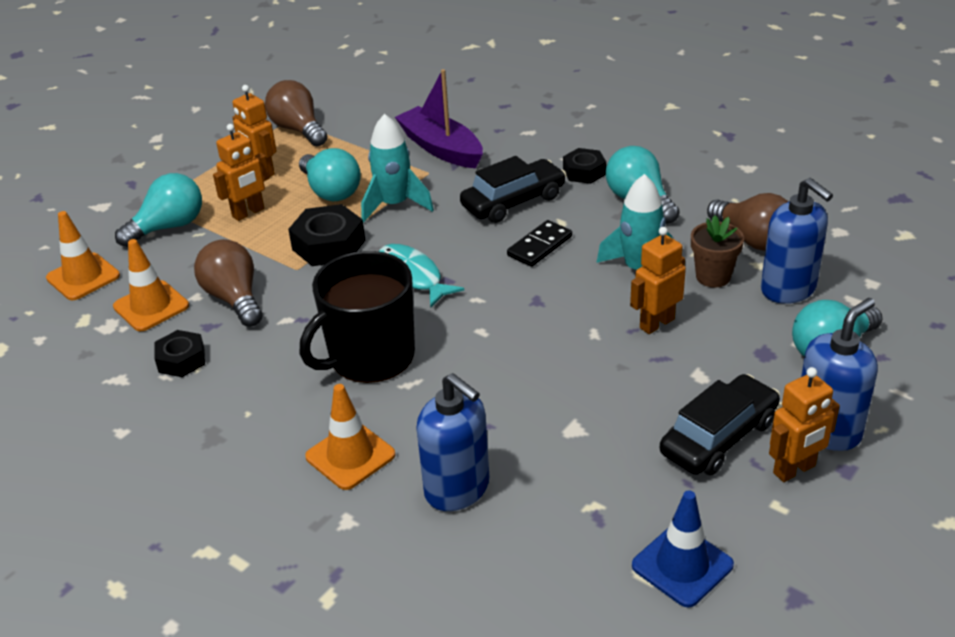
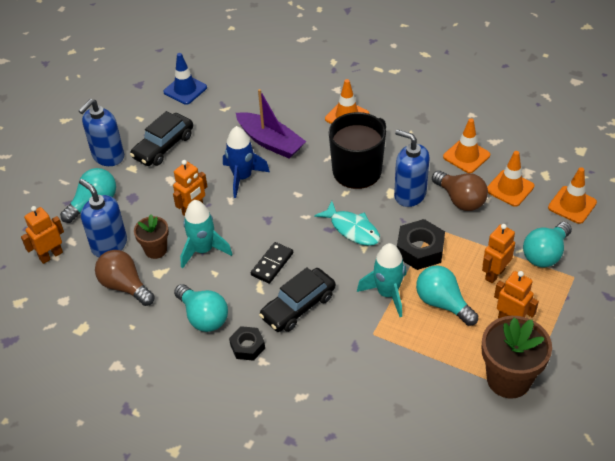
camera: 170 degrees right, 10 degrees up
(181, 360) = (466, 156): black nut -> orange traffic cone
(298, 129) = (508, 379): brown light bulb -> brown flower pot
(441, 148) = (372, 365): purple boat -> purple boat (270, 142)
(457, 489) = (289, 108): blue soap dispenser -> blue soap dispenser (410, 194)
(570, 365) = (242, 177): none -> blue rocket
(794, 470) = (129, 135): orange robot -> orange robot (51, 255)

